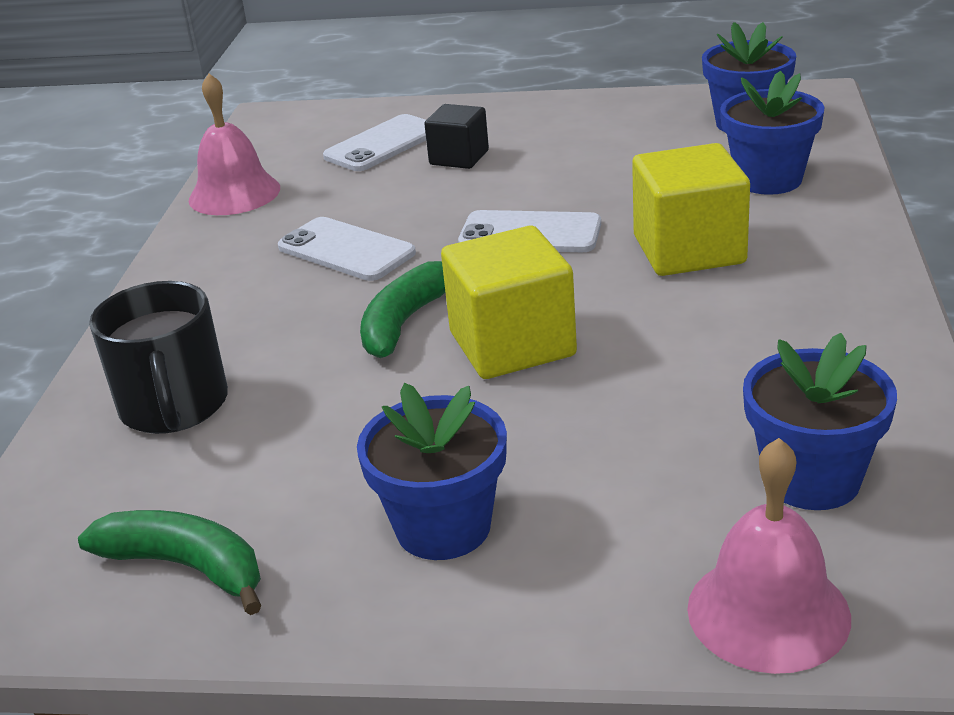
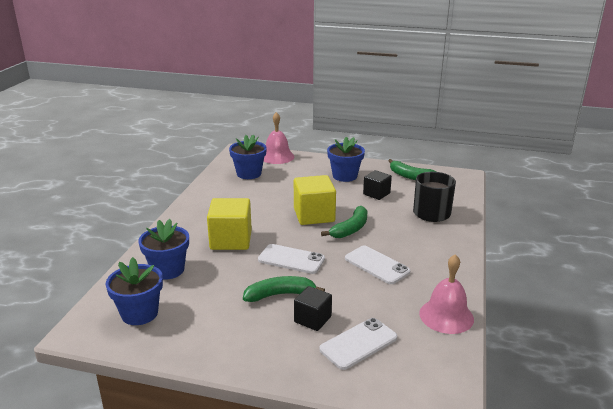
camera: 175 degrees left, 5 degrees down
(328, 455) = (376, 194): none -> black cube
(527, 178) = (280, 294): none -> green banana

